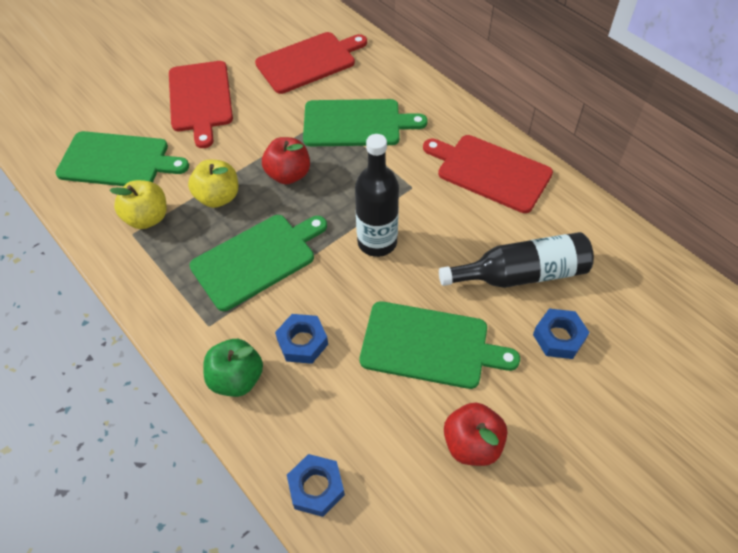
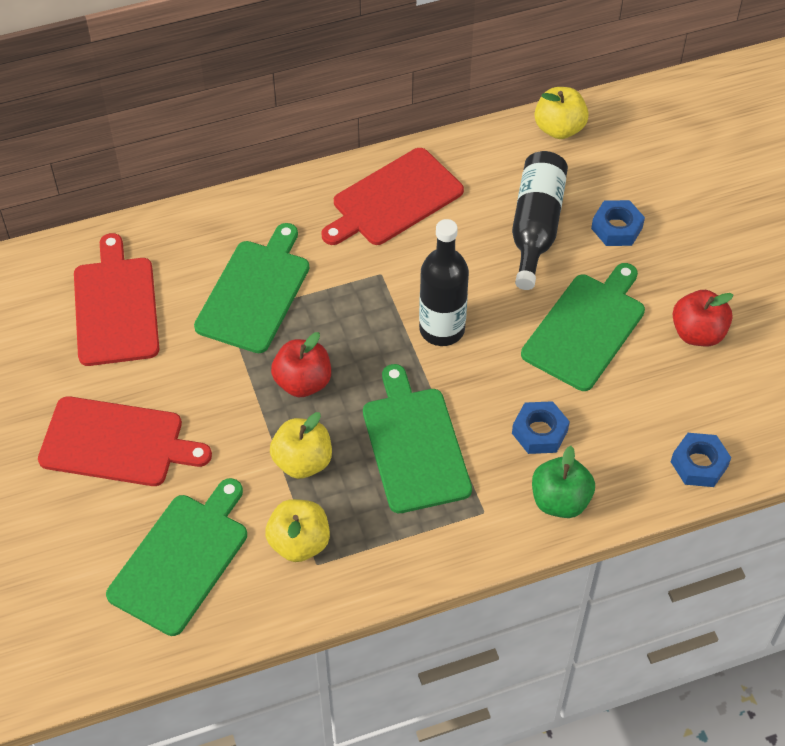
camera: 70 degrees left, 0 degrees up
(645, 258) = (559, 128): none -> yellow apple

